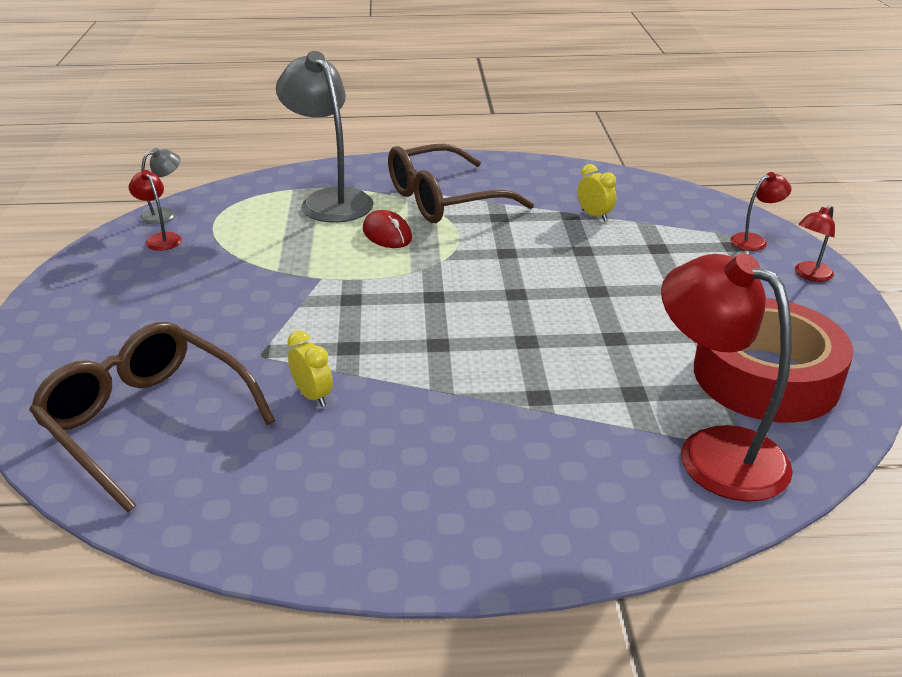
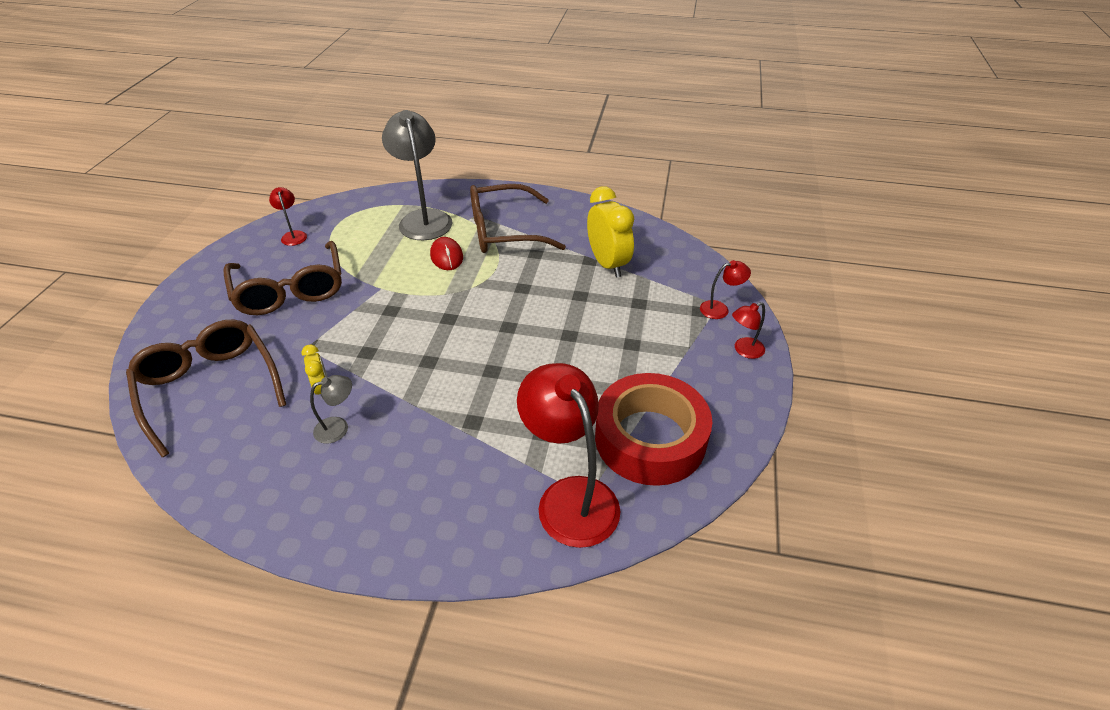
camera: 15 degrees right, 10 degrees up
(165, 214) = (307, 214): grey lamp -> grey lamp (338, 427)
(194, 296) = (290, 289): none -> brown glasses
(594, 216) = (608, 264): yellow clock -> yellow clock, size x1.91

